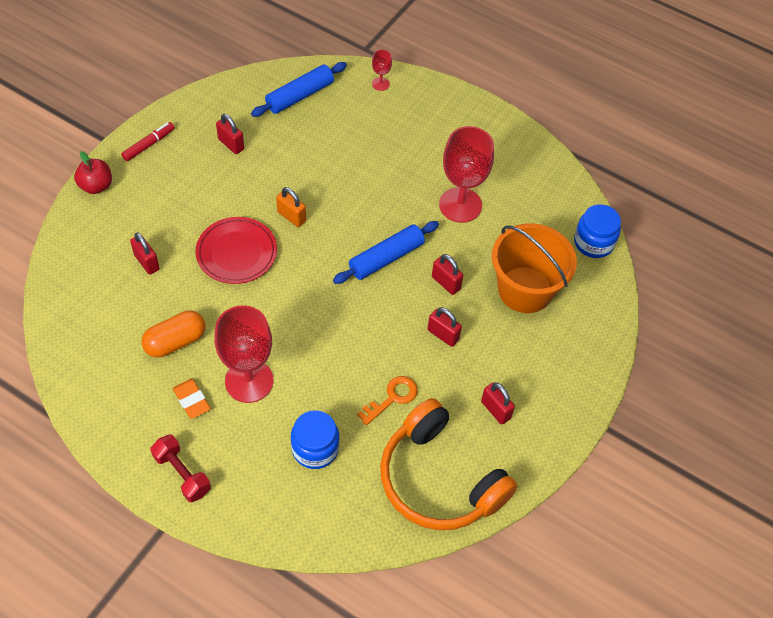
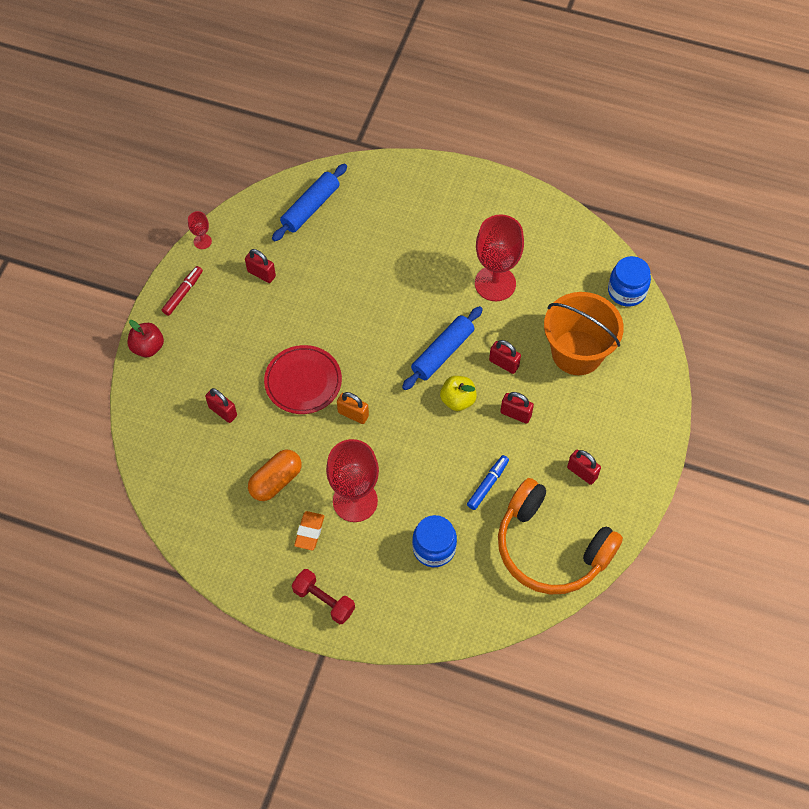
camera: 10 degrees left, 5 degrees up
(192, 400) = (309, 532): orange eraser -> orange eraser turned 60 degrees clockwise
(291, 217) = (342, 333): orange padlock -> orange padlock (353, 414)
(380, 84) = (384, 176): red goblet -> red goblet (202, 241)
(387, 307) = (457, 400): none -> yellow apple
(392, 398) = (487, 484): orange key -> blue marker

